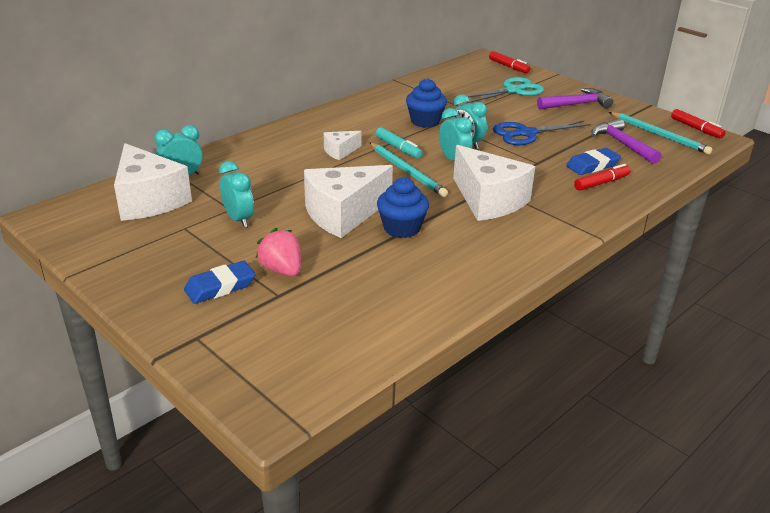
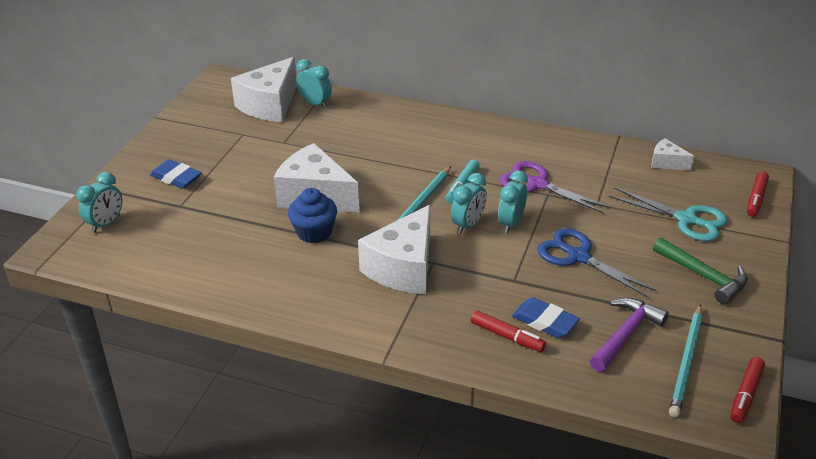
camera: 65 degrees right, 5 degrees up
(238, 219) = (271, 151): turquoise clock -> turquoise clock (106, 224)
(282, 270) = (213, 195): pink strawberry -> none
(340, 151) = (425, 158): white cheese -> white cheese (666, 163)
(425, 121) = (537, 184): blue cupcake -> purple scissors
(577, 104) = (704, 276): purple hammer -> green hammer

